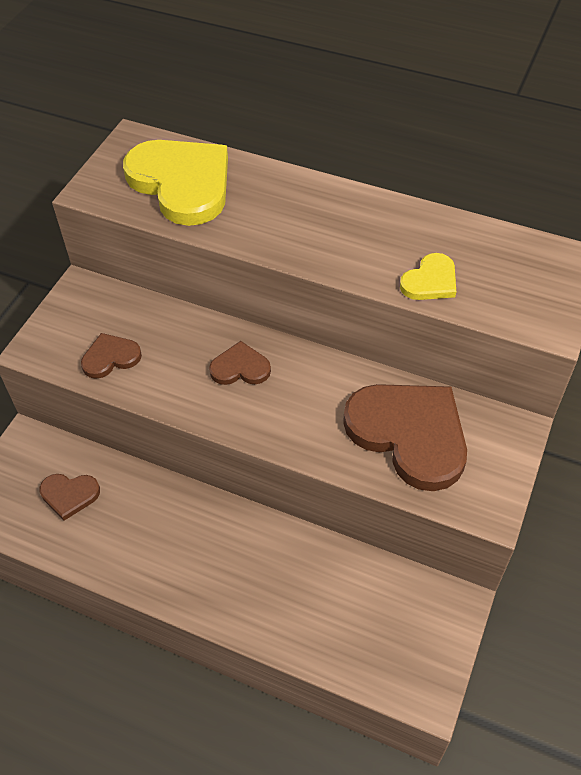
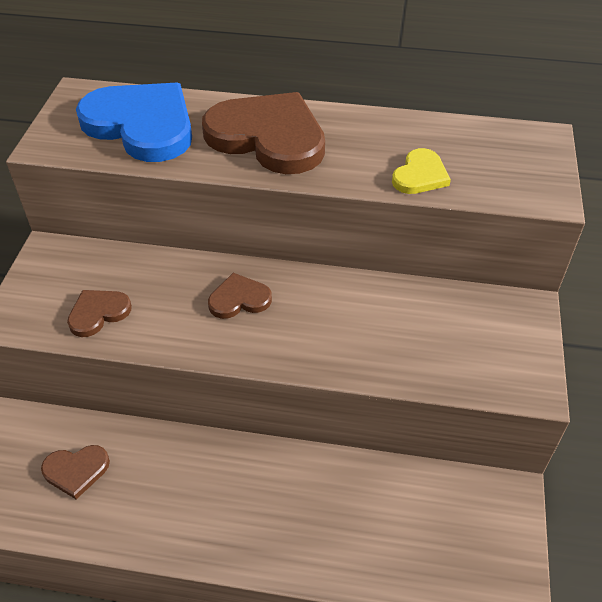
camera: 15 degrees left, 5 degrees down
(182, 183) = (141, 125): yellow heart -> blue heart
(409, 434) = (429, 331): brown heart -> brown heart (268, 137)

